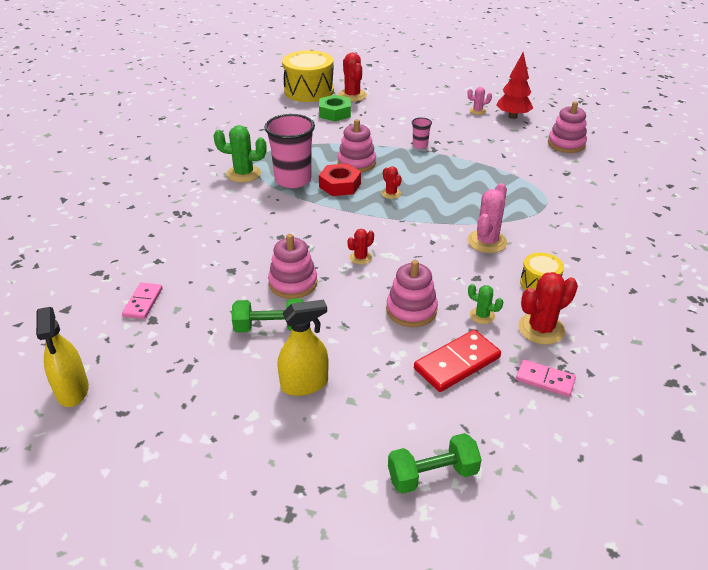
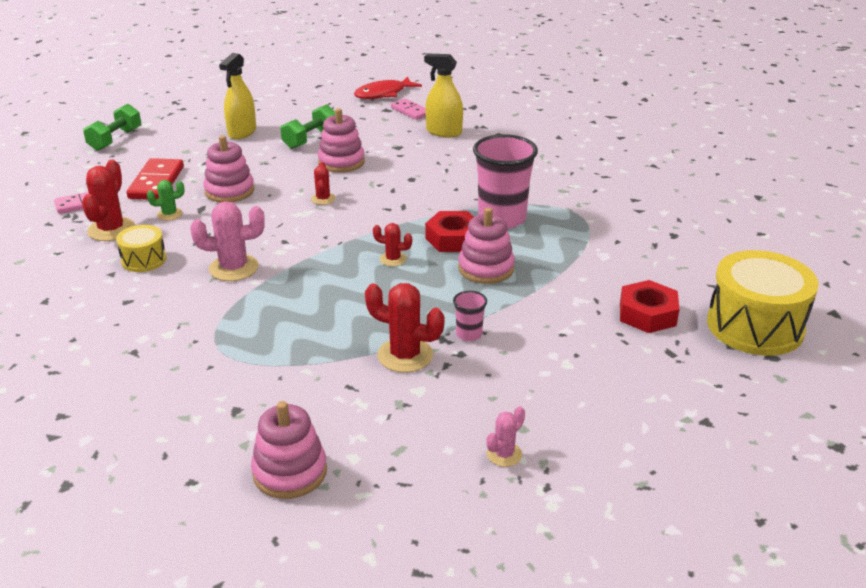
camera: 130 degrees right, 5 degrees down
(72, 390) = (360, 79): yellow spray bottle -> yellow spray bottle (444, 132)
(109, 345) = (383, 94): none -> red fish
(243, 174) = (551, 199): green cactus -> none
(335, 113) = (647, 314): green nut -> red nut
(352, 95) = (698, 357): red cactus -> red cactus (405, 355)
(487, 241) = (234, 268): pink cactus -> pink cactus turned 75 degrees counterclockwise
(512, 116) = (439, 481): red tree -> none

